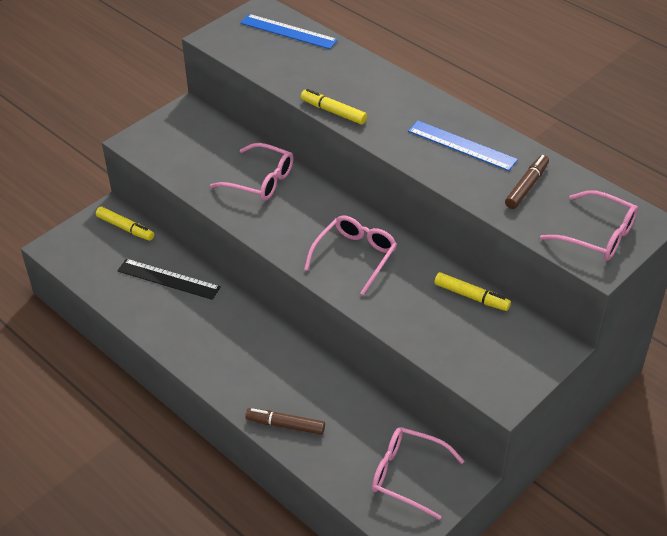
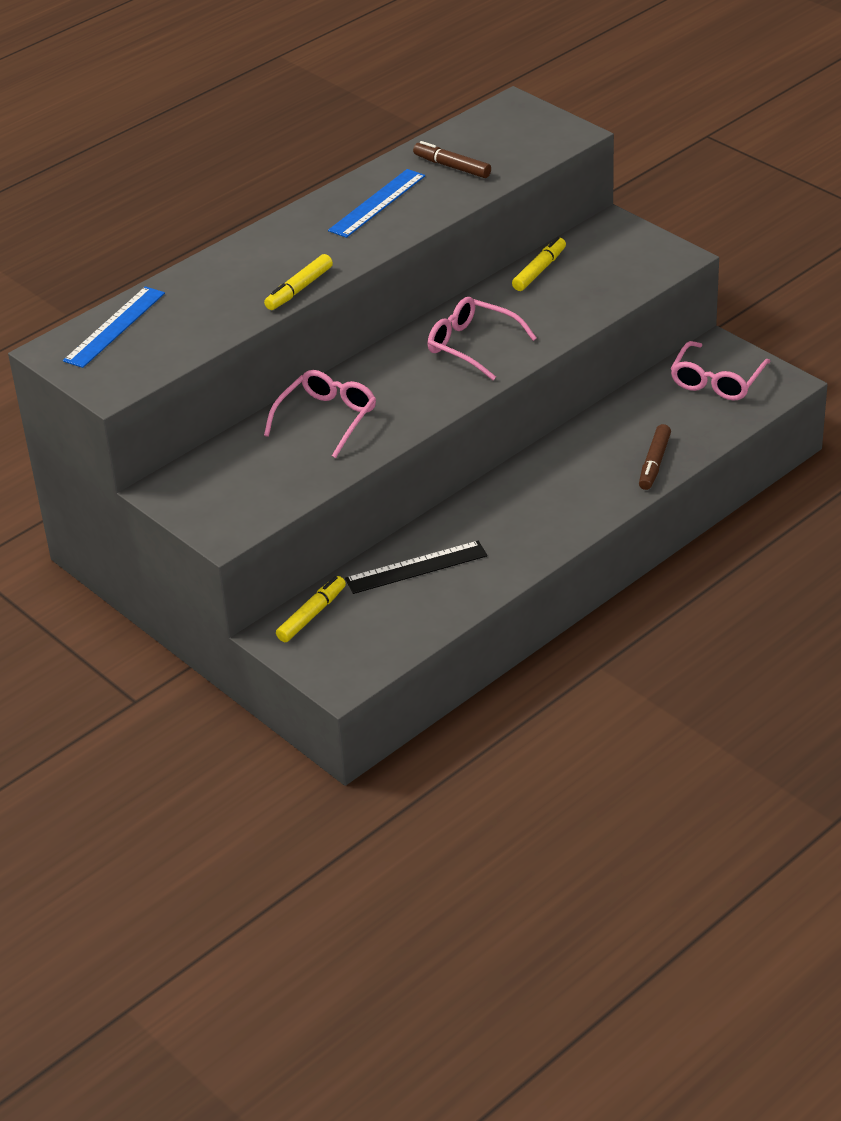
camera: 85 degrees left, 5 degrees down
(168, 279) = (416, 567): black ruler -> black ruler turned 45 degrees clockwise
(597, 235) = (530, 132): pink glasses -> none

